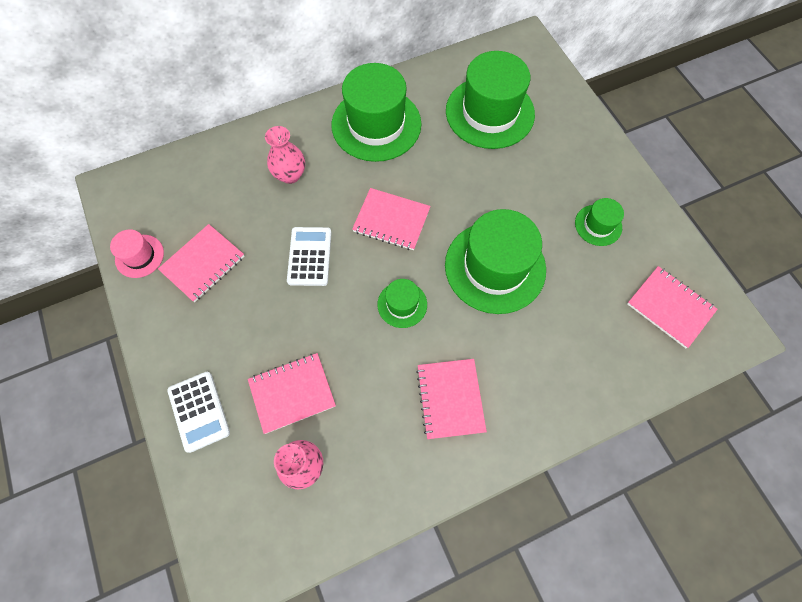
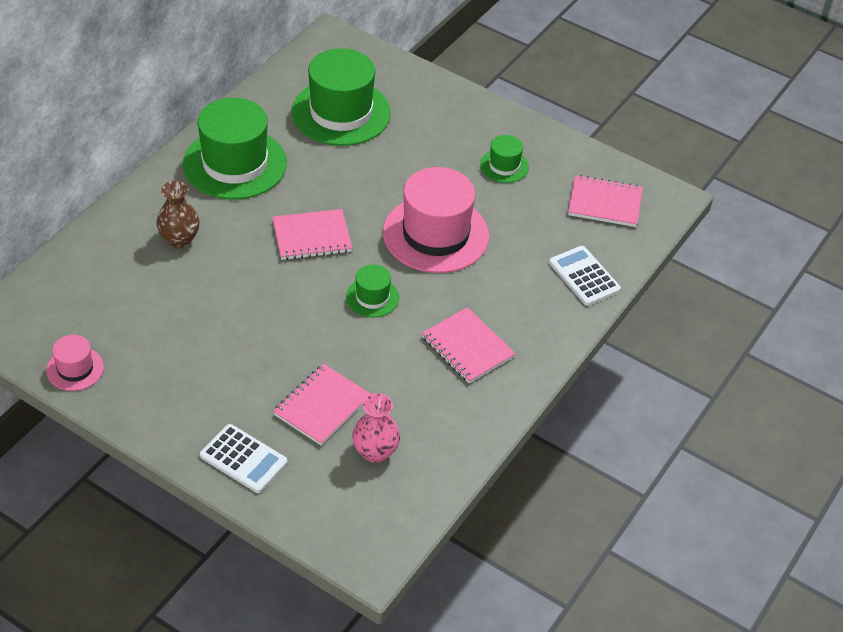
camera: 35 degrees left, 20 degrees down
(203, 264) = (149, 347): pink notebook -> none
(290, 175) = (179, 239): pink vase -> brown vase
(309, 256) = (254, 297): white calculator -> white calculator (584, 276)
(495, 267) = (435, 234): green hat -> pink hat

